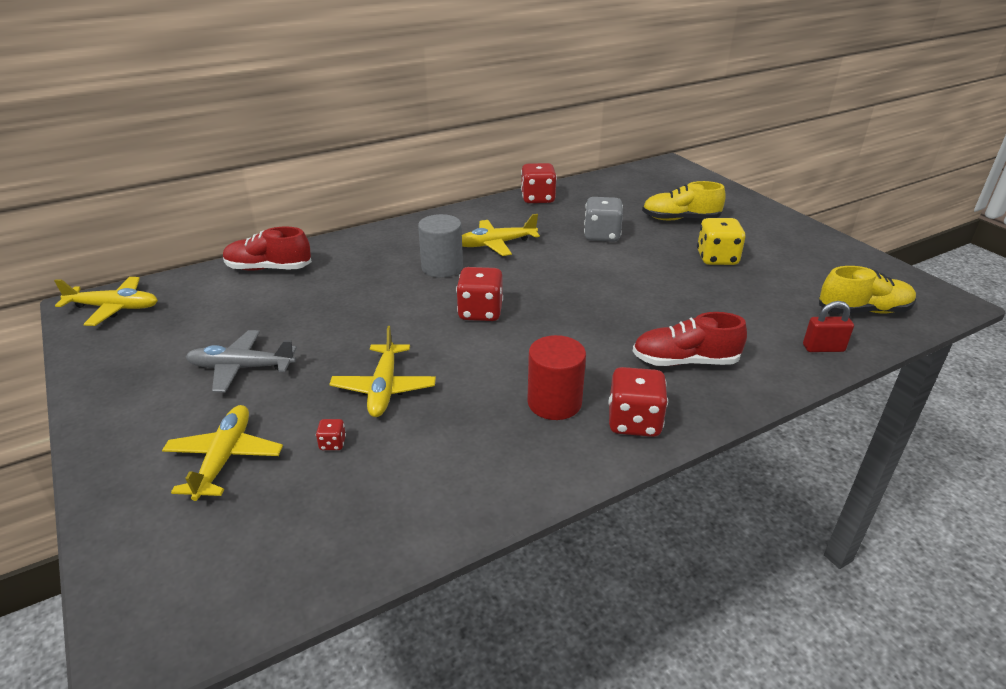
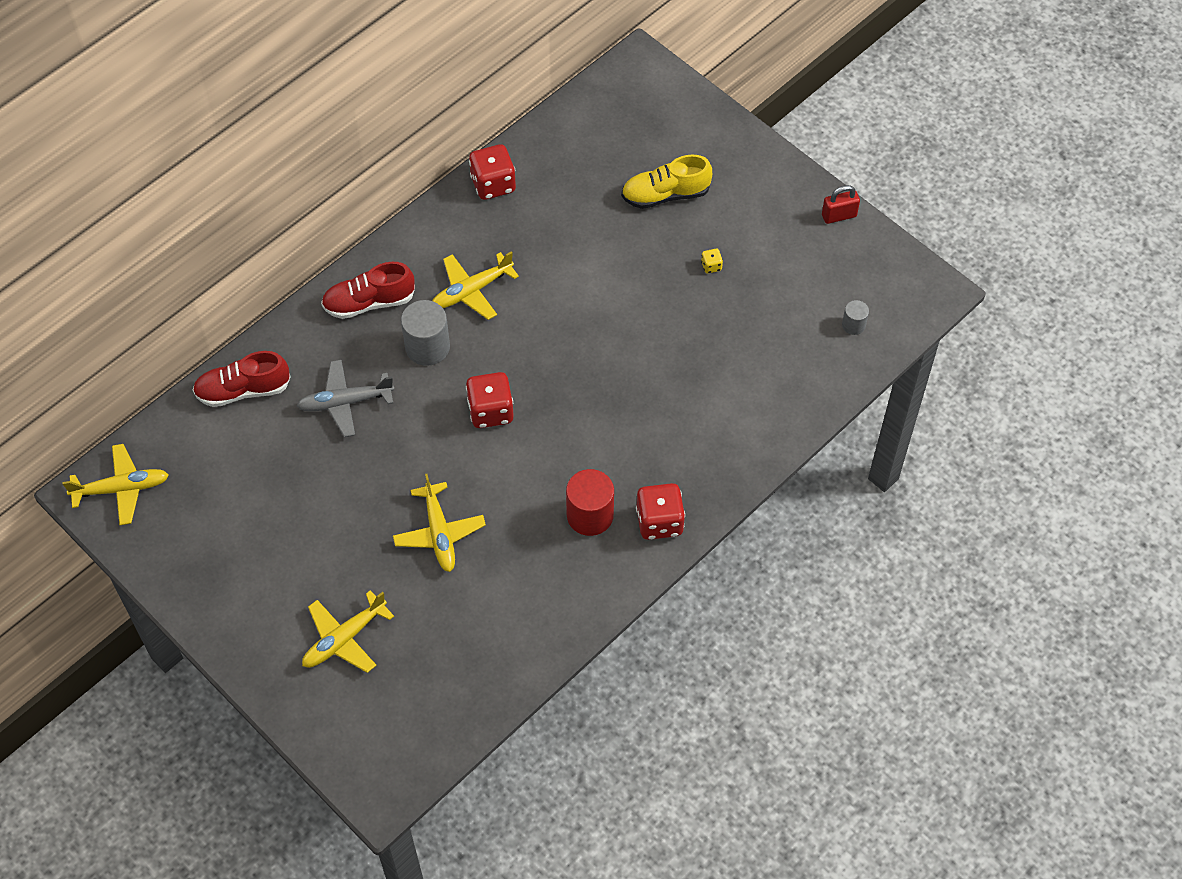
camera: 15 degrees left, 25 degrees up
(224, 458) = (344, 638): yellow plane -> yellow plane turned 120 degrees counterclockwise
(241, 368) = (300, 539): grey plane -> grey plane (345, 402)
(332, 444) = (423, 603): red dice -> none
(601, 235) = (583, 248): grey dice -> none
(685, 361) = (693, 437): red shoe -> red shoe (369, 302)
(717, 258) = (711, 266): yellow dice -> yellow dice, size x0.45
(823, 348) = (814, 390): red padlock -> red padlock (839, 216)
(863, 310) = (853, 325): yellow shoe -> grey cylinder

